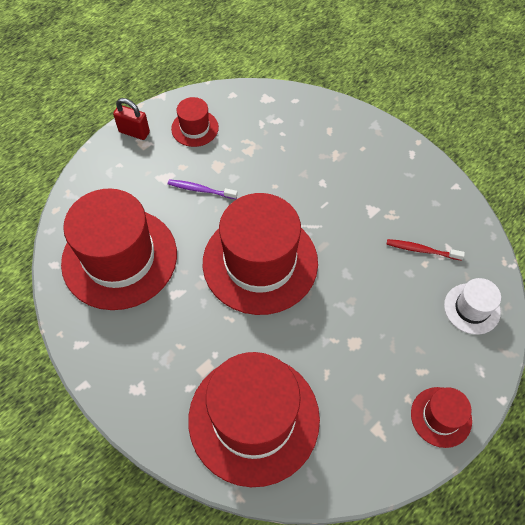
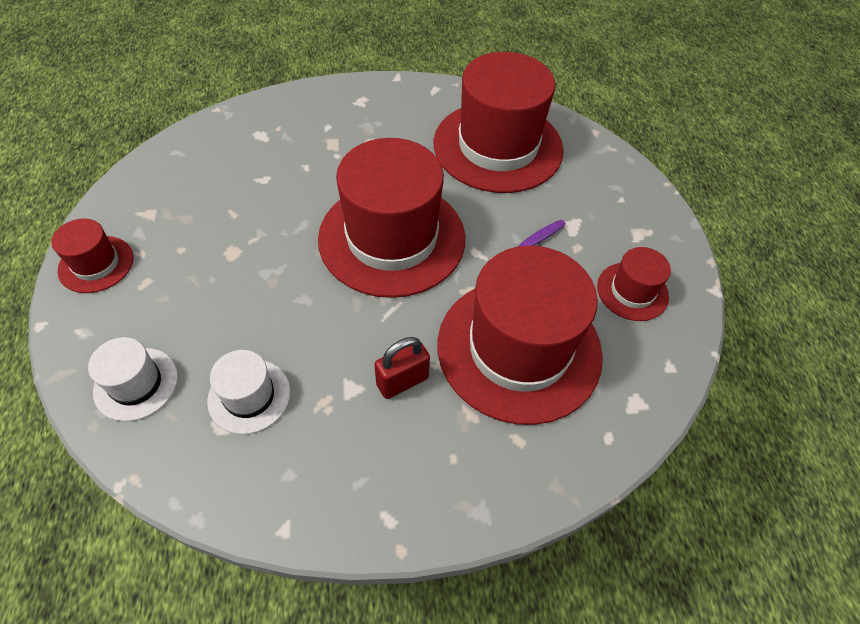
camera: 125 degrees right, 5 degrees down
(134, 132) = (665, 234): red padlock -> red padlock (402, 381)
(254, 418) = (258, 147): red hat -> red hat (519, 348)
(421, 250) = (249, 396): red toothbrush -> white hat

